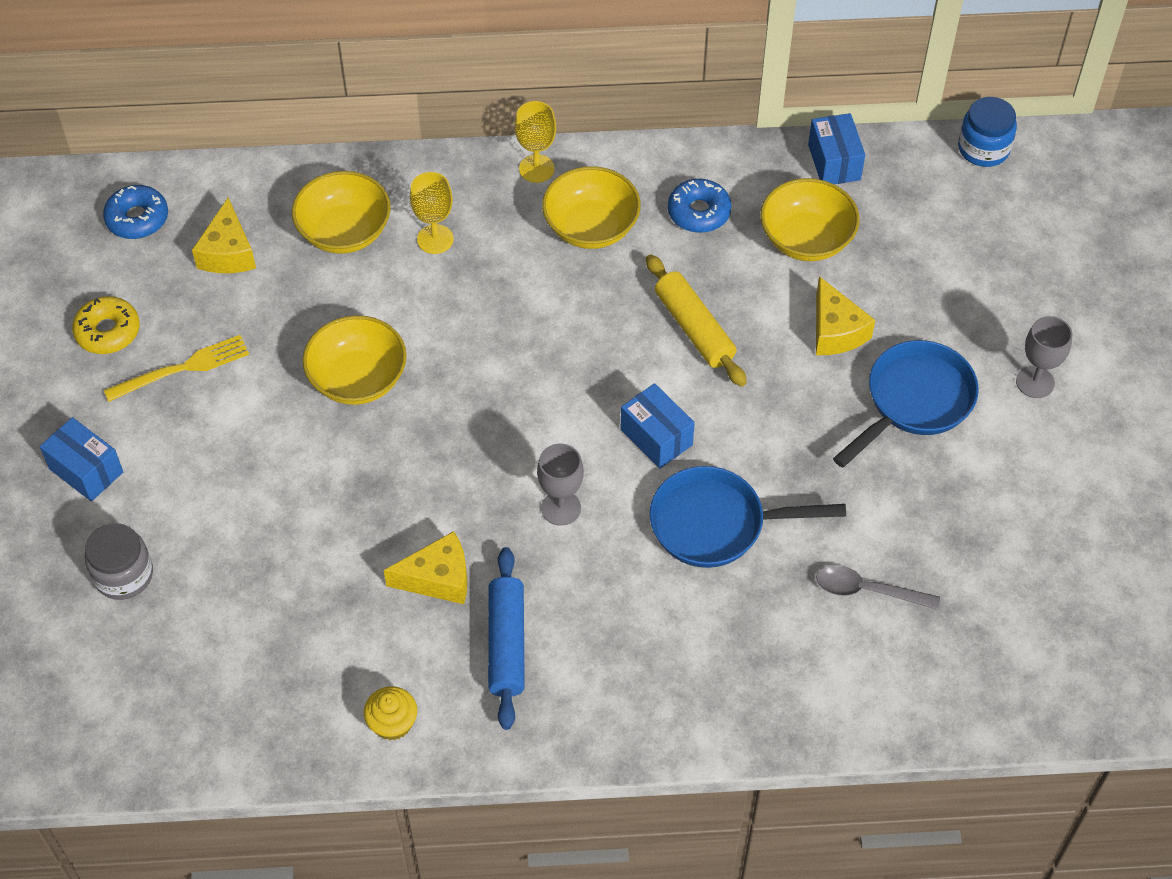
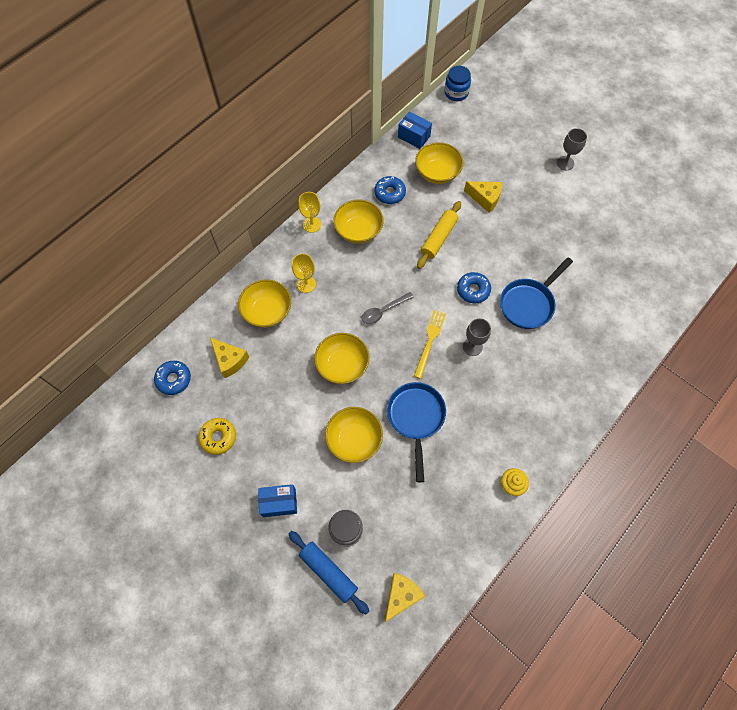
camera: 45 degrees left, 10 degrees up
(183, 368) = (268, 424): yellow fork -> yellow fork (430, 341)
(262, 481) = (354, 439): none -> yellow bowl
(438, 578) = (462, 414): yellow cheese -> yellow cheese (401, 595)
(506, 644) = (514, 415): blue rolling pin -> blue rolling pin (328, 572)
(656, 437) = (473, 290): blue box -> blue donut
(694, 328) = (438, 238): yellow rolling pin -> yellow rolling pin turned 75 degrees counterclockwise
(867, 590) = (600, 282): grey spoon -> grey spoon (383, 311)
(914, 401) = (538, 202): blue pan -> blue pan (416, 418)

